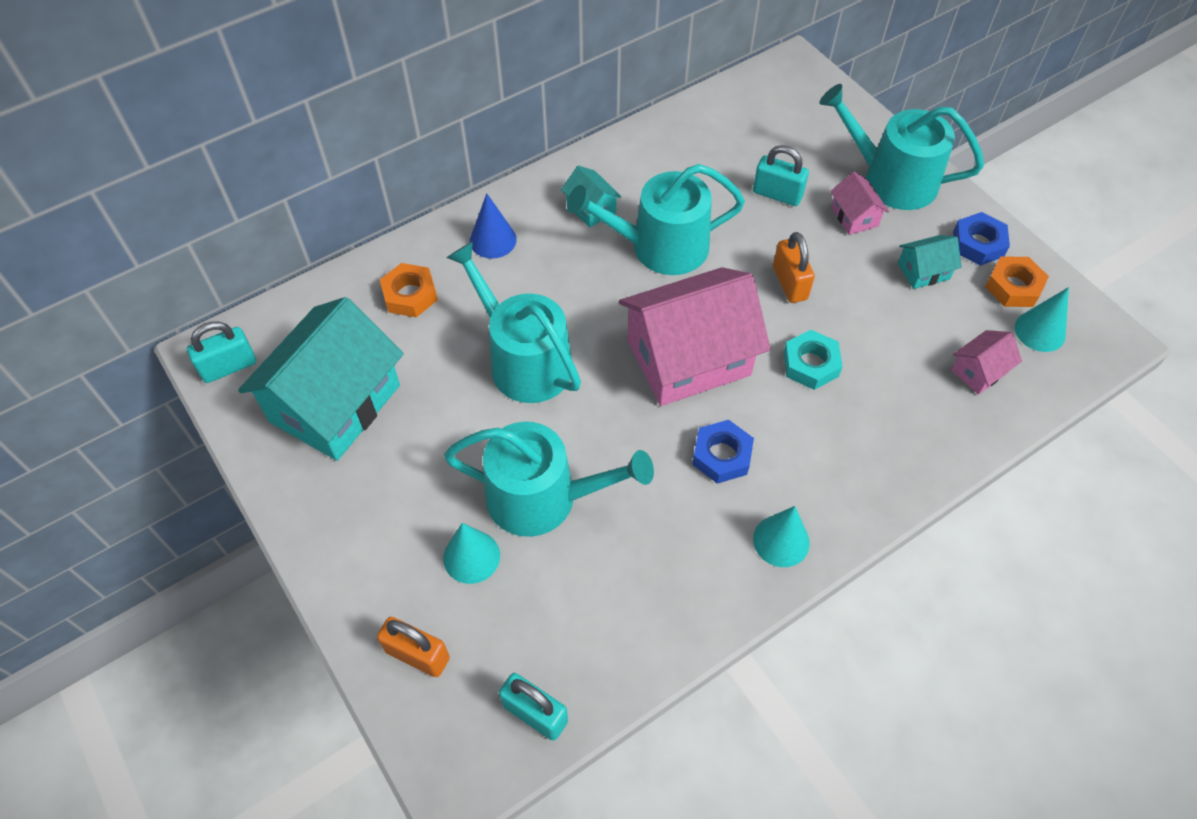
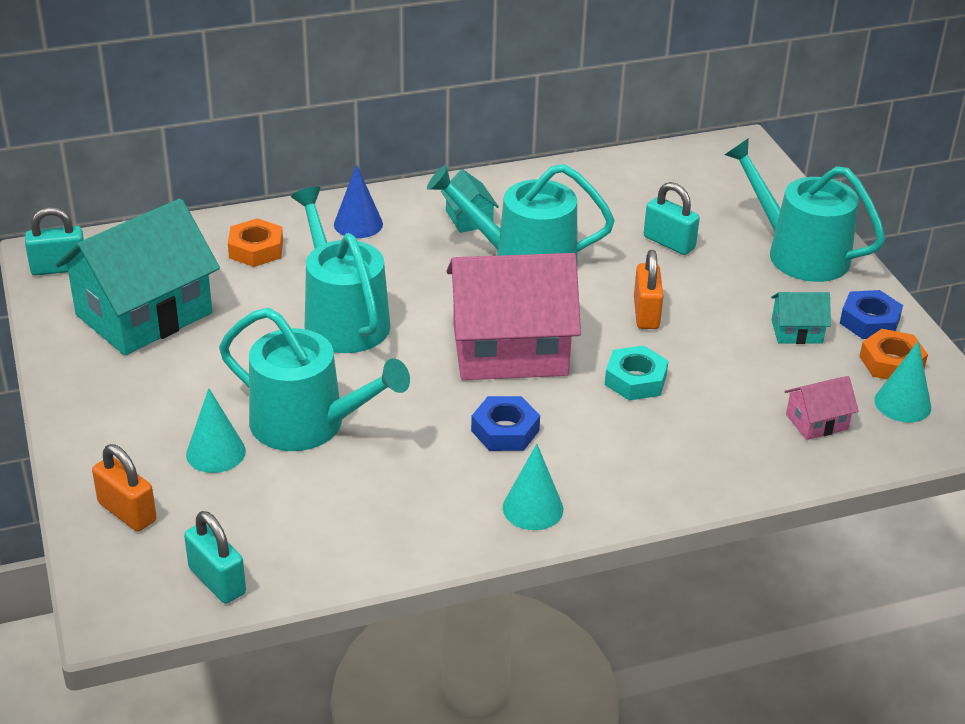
camera: 15 degrees right, 20 degrees down
(854, 216) = (743, 275): pink house -> none

